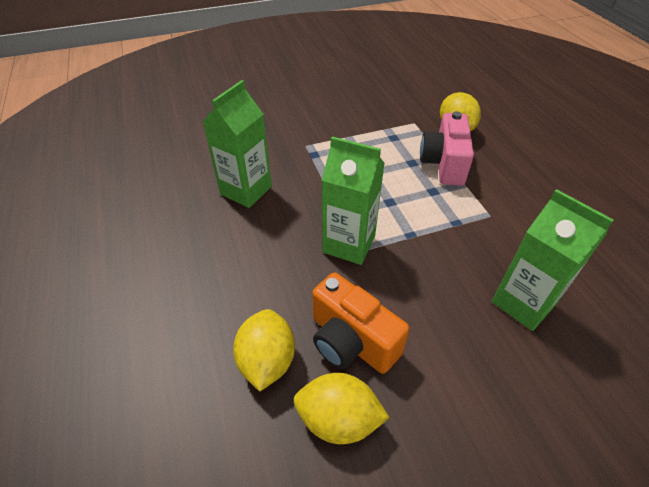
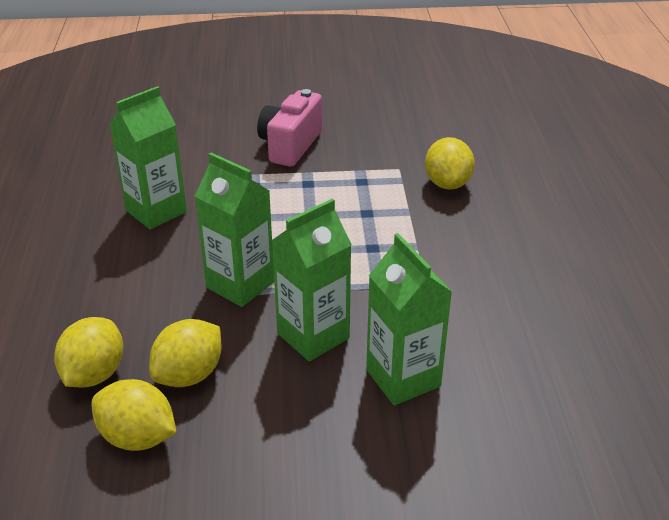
camera: 15 degrees right, 10 degrees down
(351, 341) = (189, 375): orange camera -> yellow lemon
(432, 279) = (313, 336): none -> green carton
(443, 164) = (405, 220): pink camera -> pink camera (290, 145)

